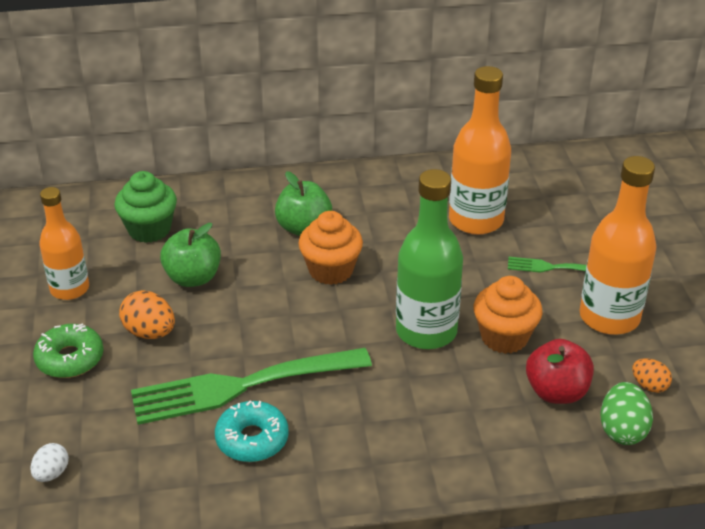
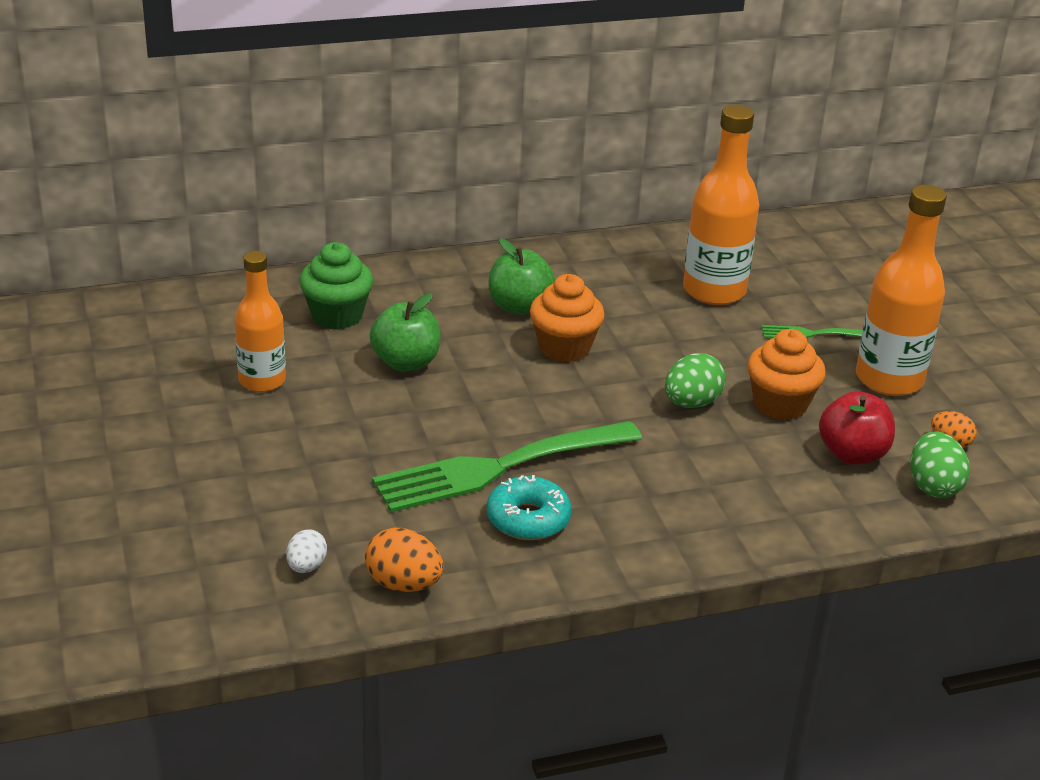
camera: 10 degrees left, 5 degrees down
(70, 359) = (287, 451): green donut -> none
(150, 332) = (373, 420): orange egg -> orange egg (403, 584)
(426, 331) = (691, 403): green bottle -> green egg

